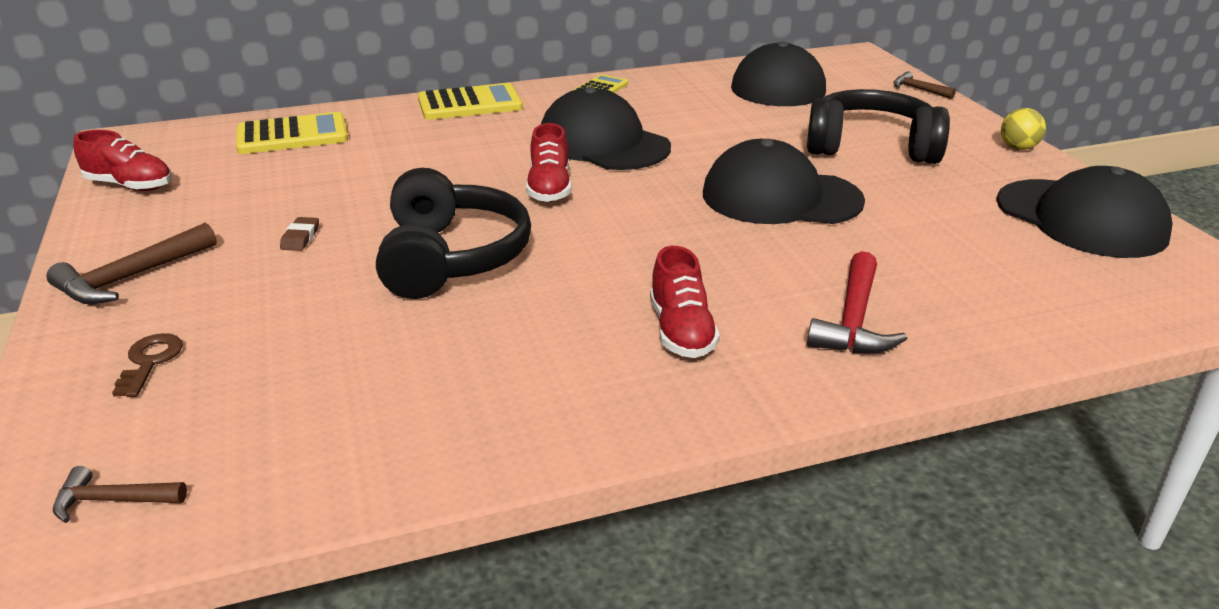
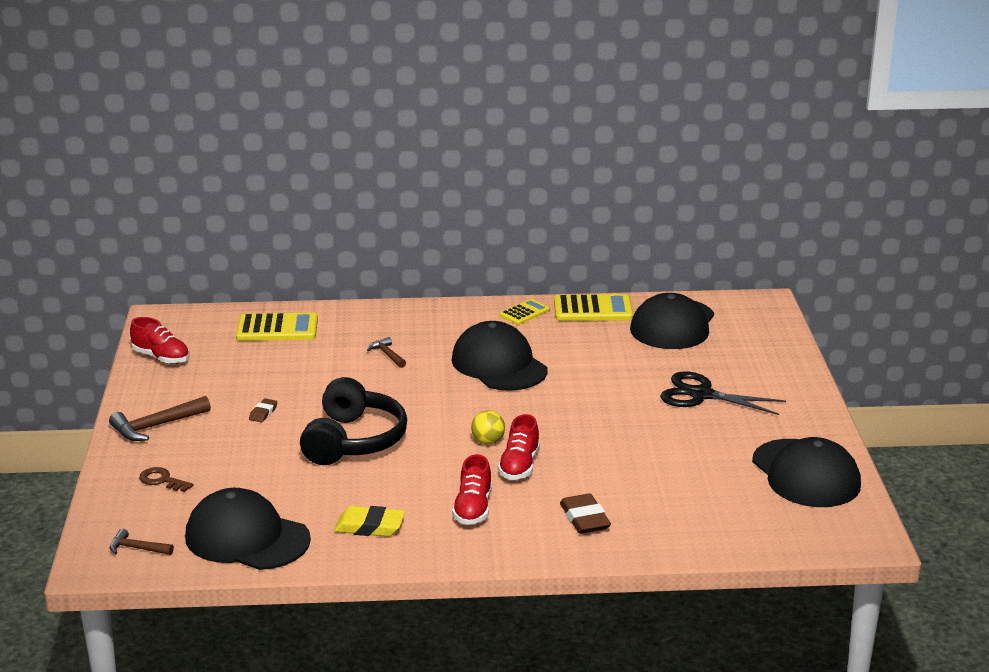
camera: 15 degrees right, 5 degrees down
(150, 361) = (162, 480): brown key -> brown key turned 75 degrees counterclockwise
(470, 104) = (416, 315): yellow calculator -> yellow calculator (593, 309)
(533, 386) = (369, 526): none -> yellow eraser
(549, 188) = (441, 398): red shoe -> red shoe (519, 466)
(780, 197) = (600, 427): black cap -> black cap (247, 538)
(853, 321) = (584, 519): red hammer -> brown eraser
(871, 147) = (701, 395): black headphones -> black scissors
(918, 89) = (787, 345): brown hammer -> brown hammer (387, 355)
(1018, 148) = (817, 411): yellow ball -> yellow ball (488, 441)

